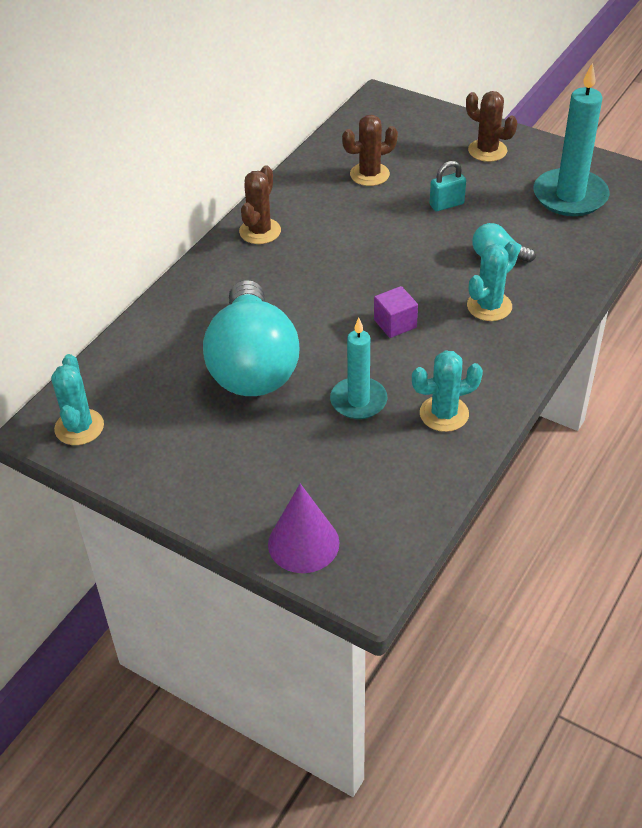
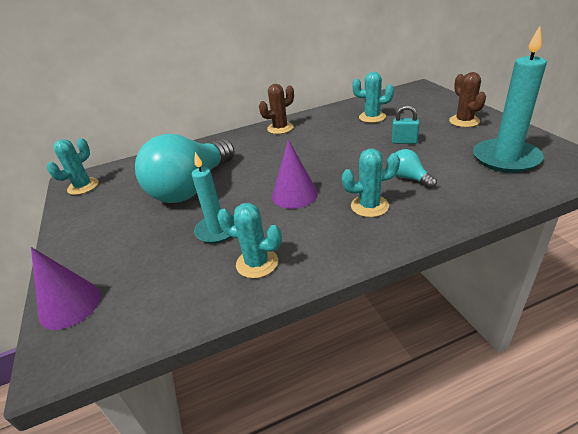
camera: 40 degrees right, 10 degrees down
(369, 174) = (372, 117): brown cactus -> turquoise cactus
(395, 323) = (294, 194): purple cube -> purple cone

